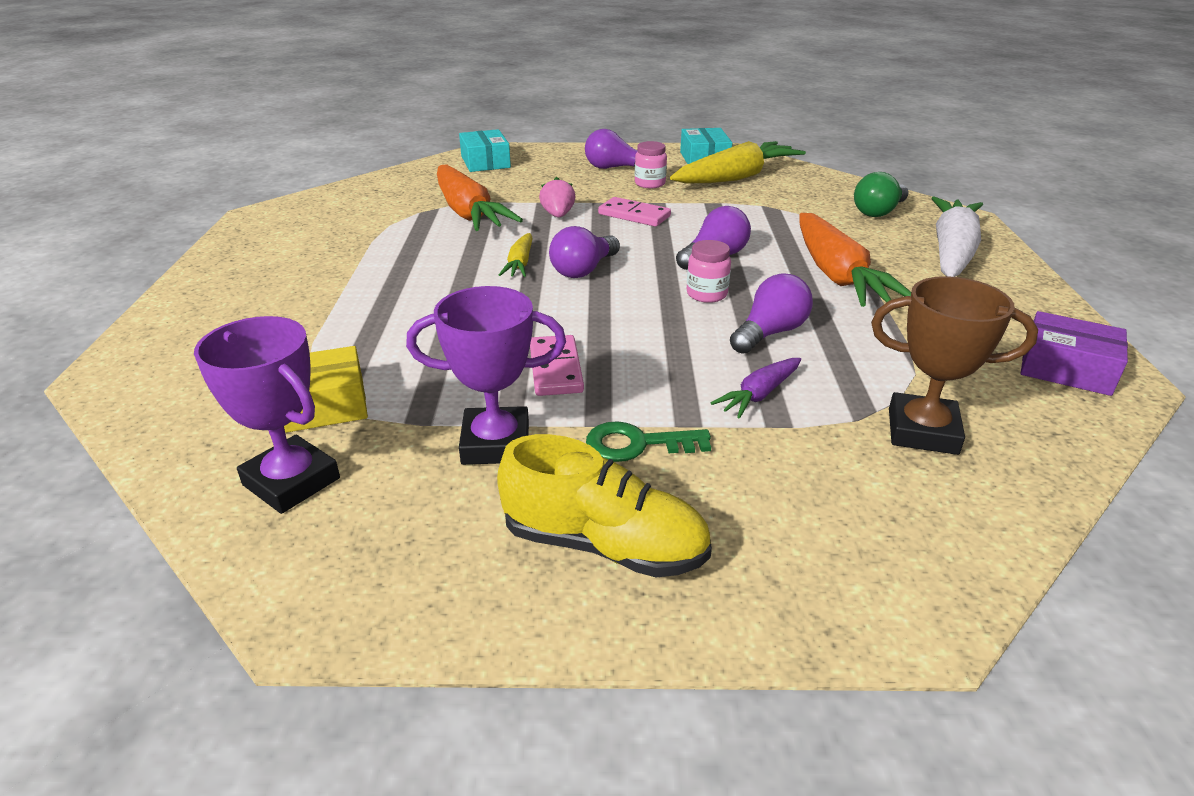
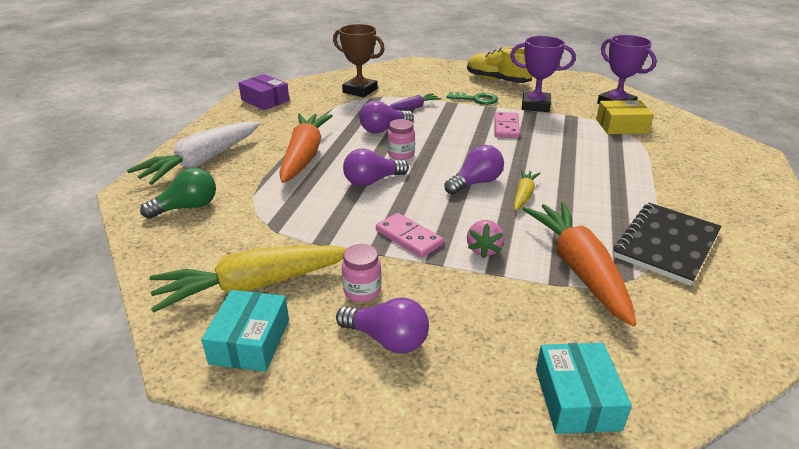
camera: 165 degrees left, 0 degrees up
(371, 237) = (666, 244): none -> black notebook

